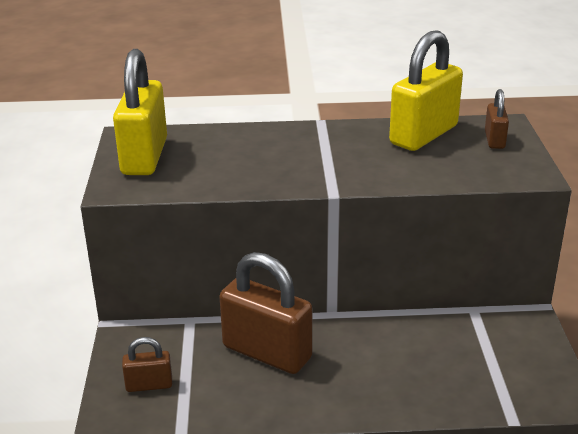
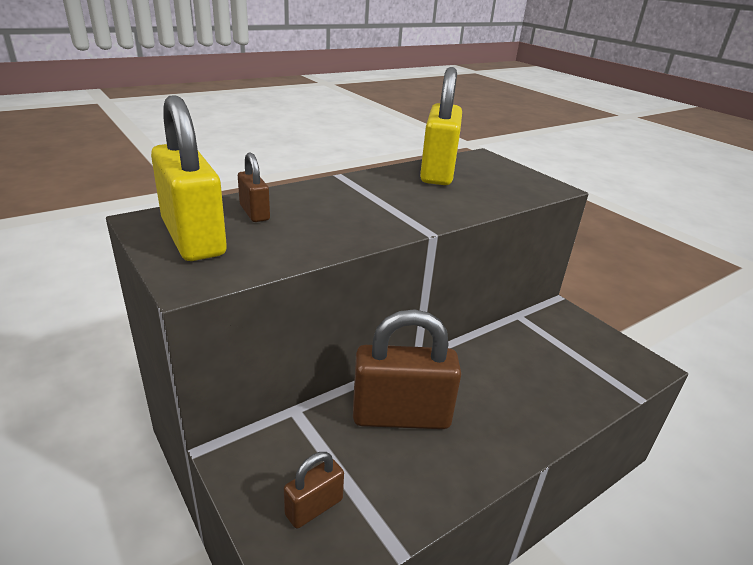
camera: 35 degrees left, 0 degrees up
(494, 140) = (492, 168): brown padlock -> brown padlock (254, 213)

